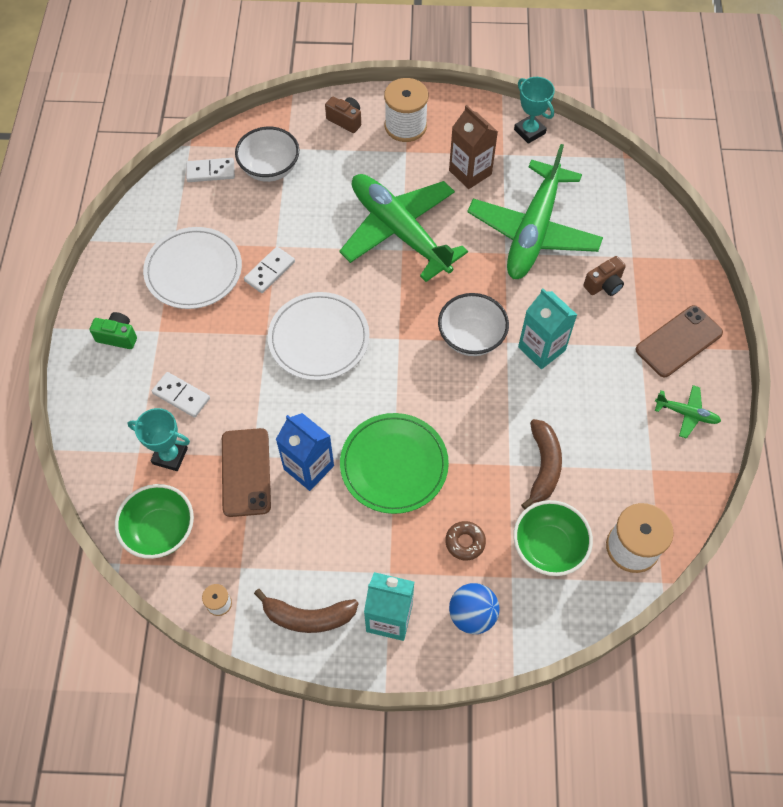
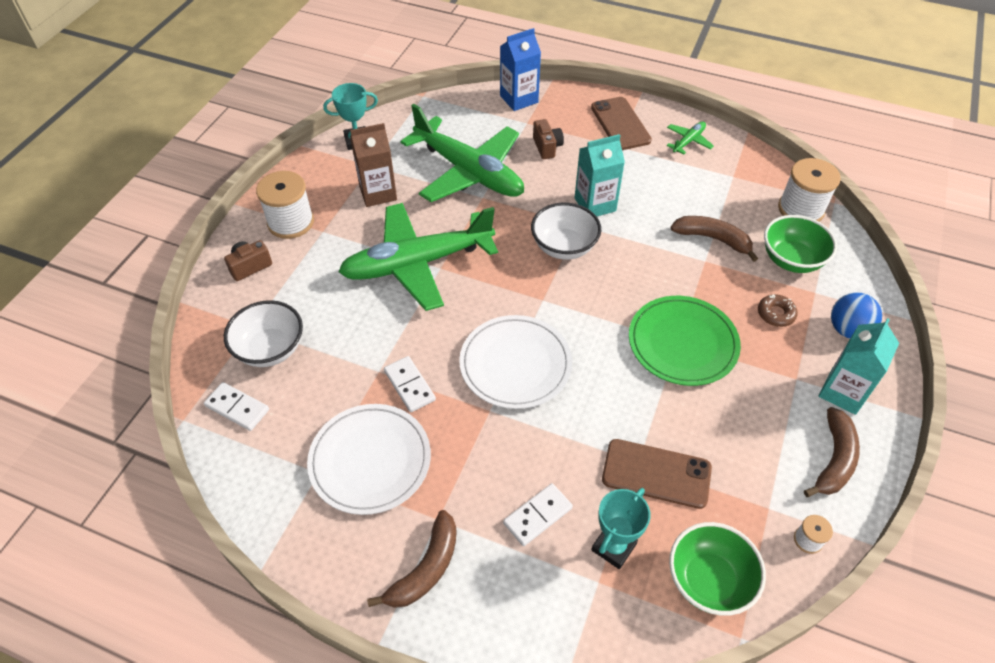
camera: 70 degrees left, 10 degrees down
(118, 336) = (425, 569): green camera -> brown banana
(210, 172) = (237, 408): white domino -> white domino turned 75 degrees counterclockwise
(308, 467) = (666, 414): blue carton -> blue carton (519, 99)

